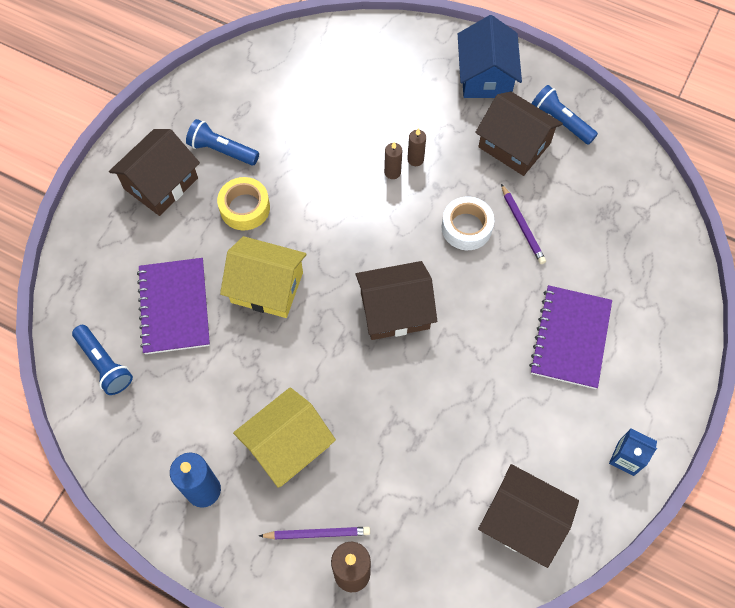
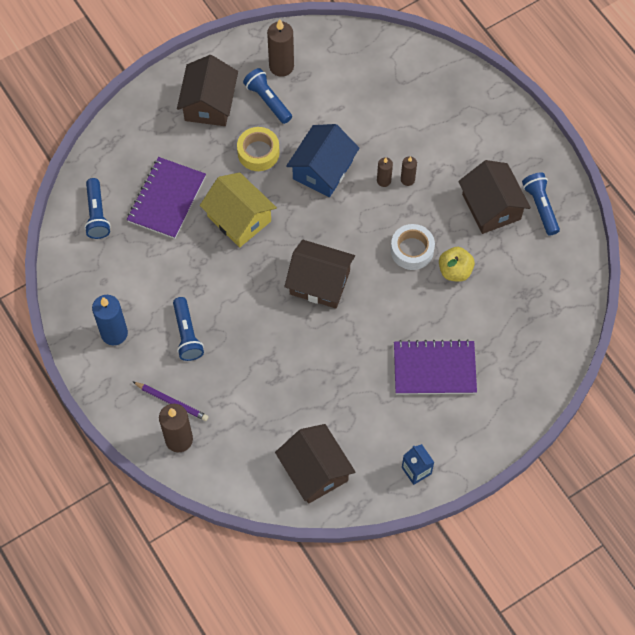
camera: 30 degrees right, 0 degrees up
(161, 183) = (209, 103): brown house -> brown house turned 60 degrees counterclockwise
(215, 110) = (281, 66): none -> brown candle
(287, 445) = (187, 334): yellow house -> blue flashlight
(485, 76) = (506, 141): blue house -> blue house (322, 170)
(522, 226) = (455, 271): purple pencil -> yellow apple
(570, 338) = (434, 369): purple notebook -> purple notebook turned 45 degrees clockwise

